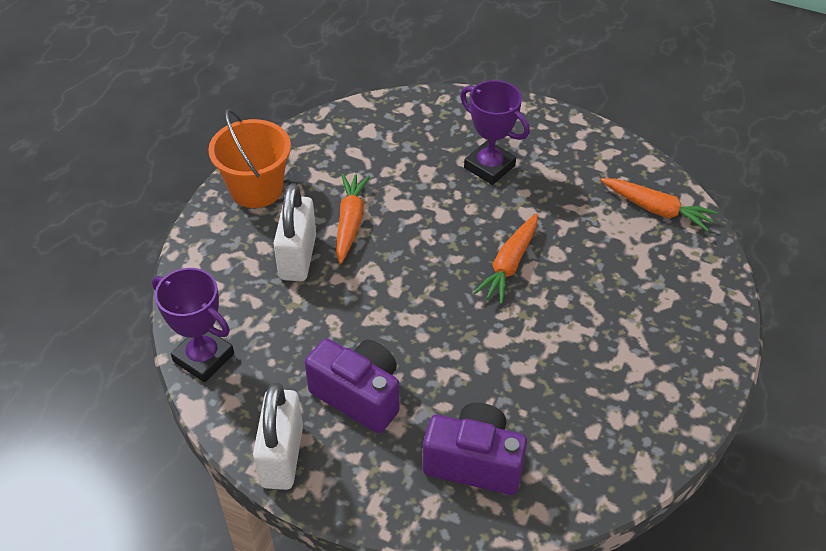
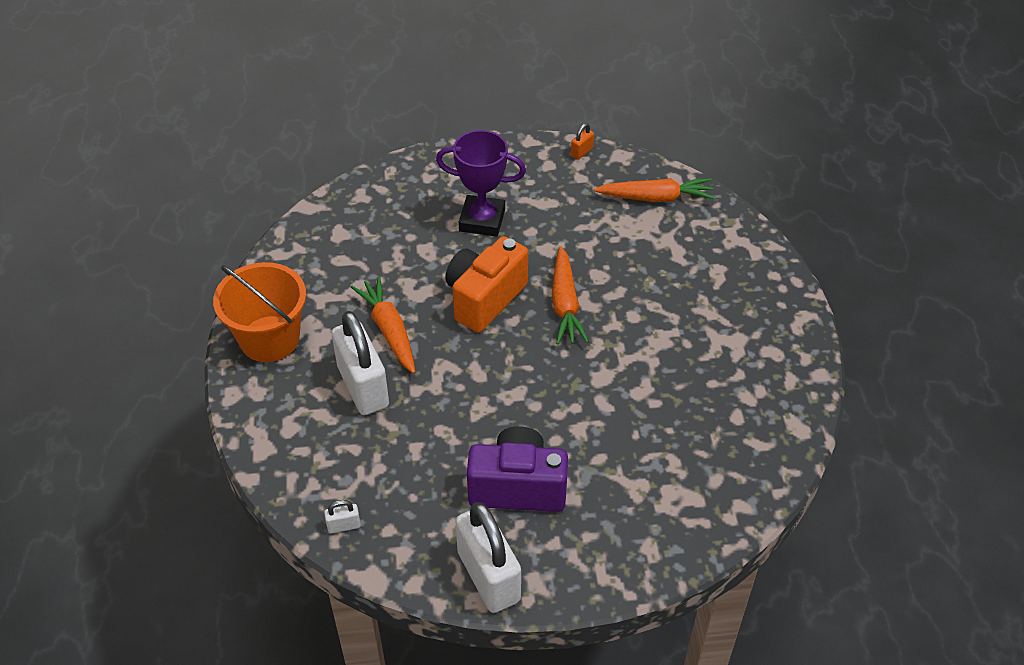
camera: 30 degrees left, 0 degrees up
(203, 357) = (344, 525): purple trophy -> white padlock
(445, 230) = (484, 298): none -> orange camera
(474, 462) = (660, 493): purple camera -> none
(617, 145) = (581, 152): none -> orange padlock

